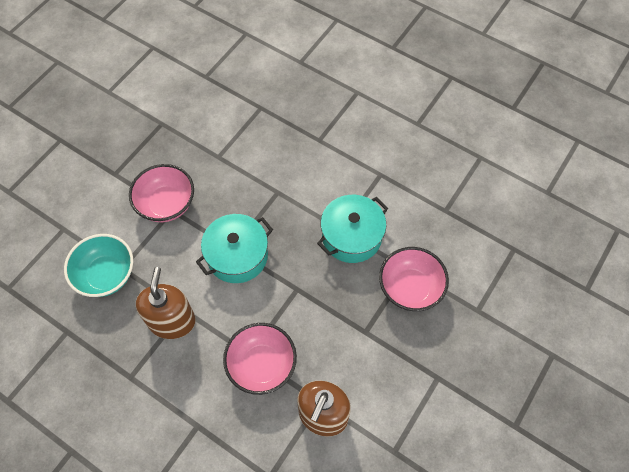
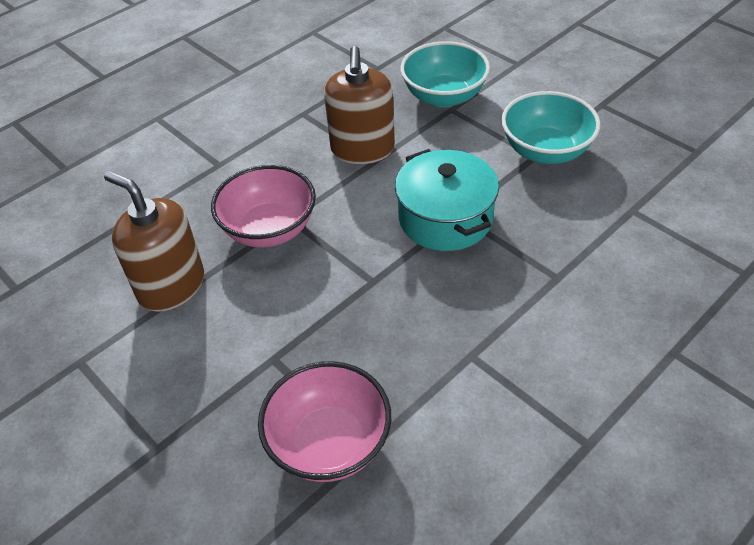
camera: 105 degrees right, 15 degrees down
(166, 204) = (545, 151): pink bowl -> turquoise bowl
(172, 321) = (362, 149): brown soap dispenser -> brown soap dispenser turned 75 degrees clockwise
(351, 236) = (453, 369): turquoise pot -> none

